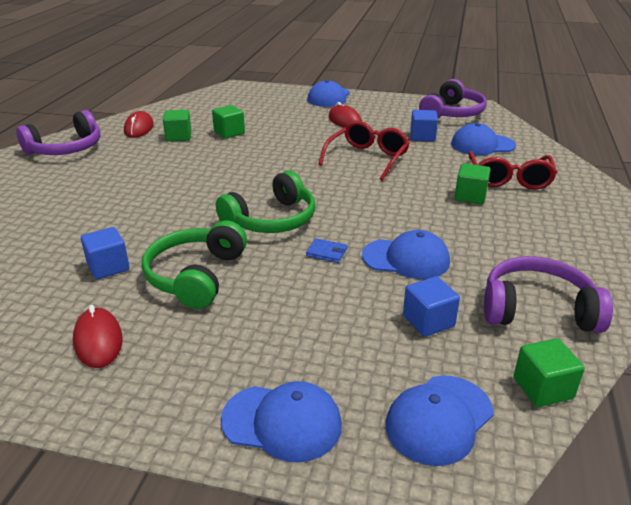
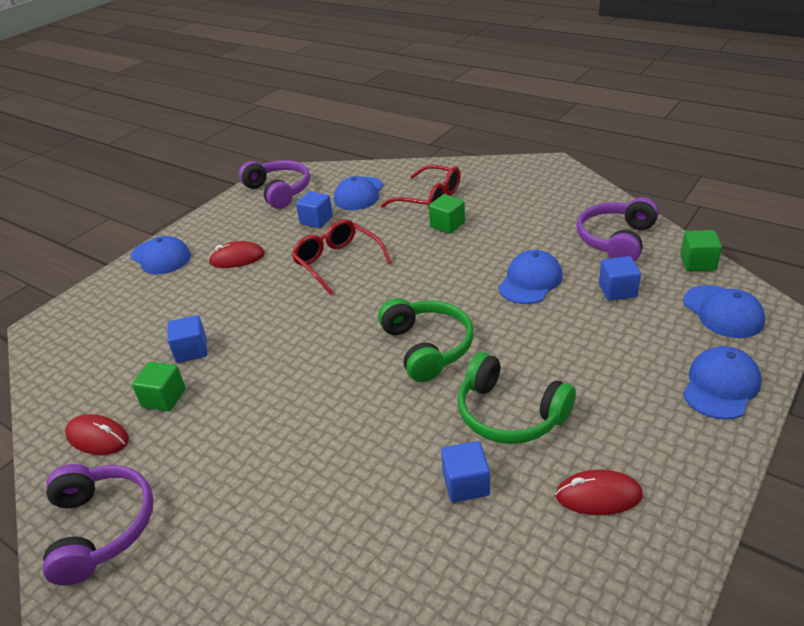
camera: 65 degrees left, 5 degrees up
(229, 133) = (191, 350): green cube -> blue cube
(327, 252) = (502, 322): blue wallet -> none

